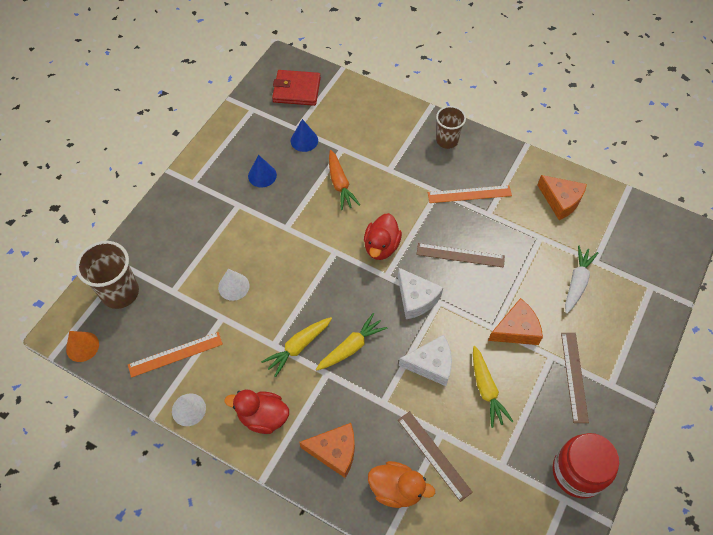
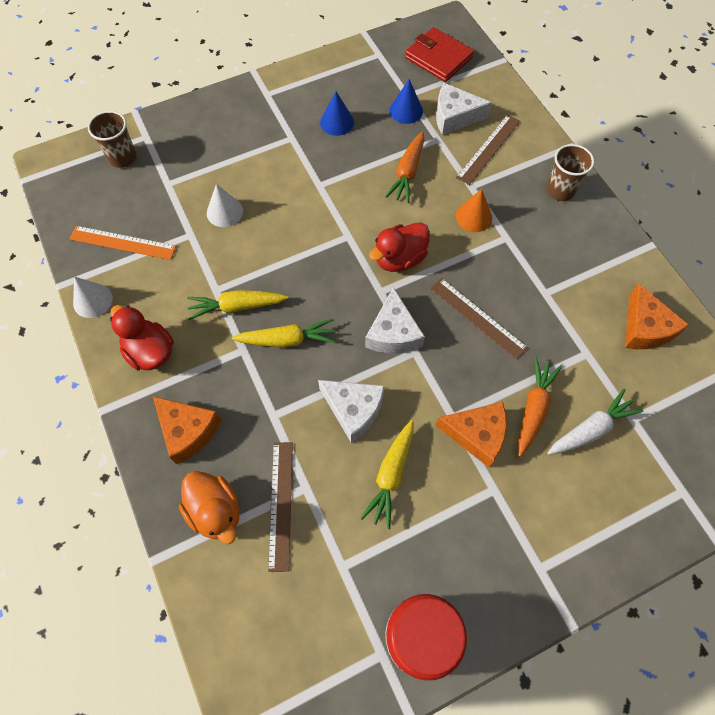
camera: 35 degrees right, 5 degrees up
(82, 346) = (53, 186): orange cone -> orange cone (474, 217)
(120, 292) = (122, 158): brown cup -> brown cup, size x0.66
(340, 127) = (454, 117): none -> white cheese
(469, 194) = (540, 260): orange ruler -> none
(536, 291) = (533, 409): none -> orange carrot
(574, 376) = (503, 529): brown ruler -> brown ruler (488, 149)

